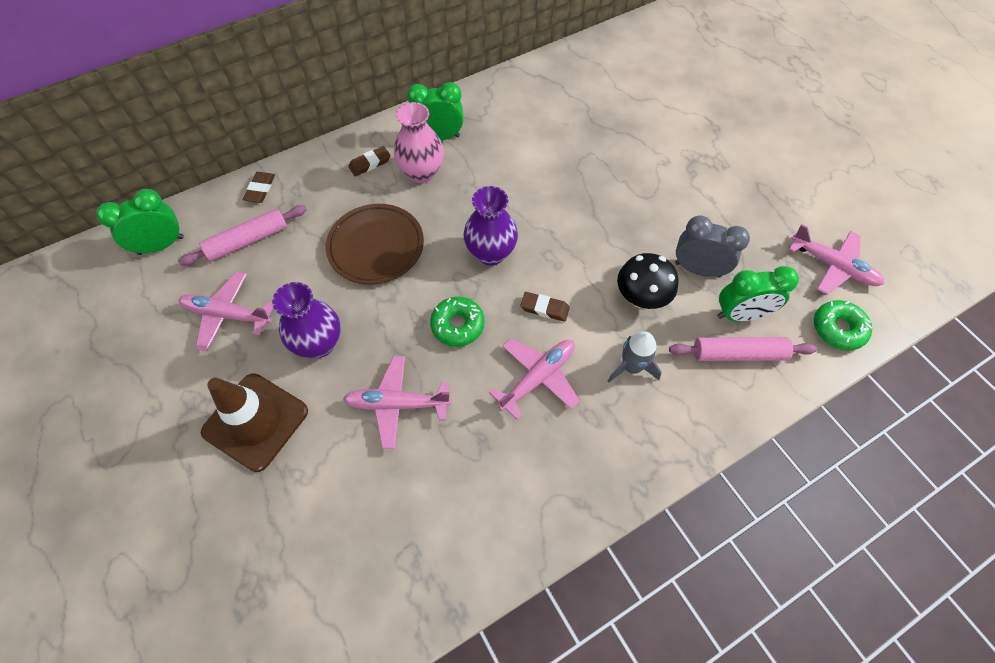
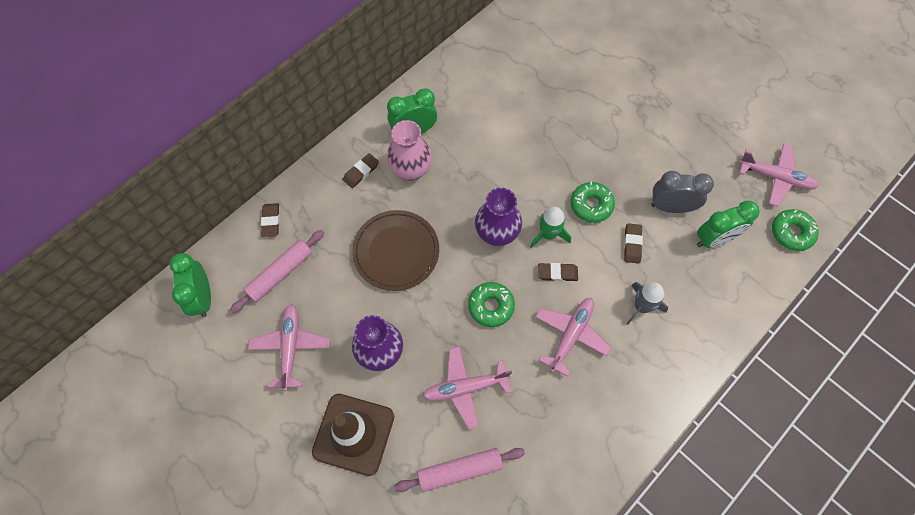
camera: 15 degrees left, 5 degrees up
(161, 245) = (203, 298): green clock -> green clock turned 60 degrees counterclockwise
(227, 315) = (290, 347): pink plane -> pink plane turned 90 degrees clockwise
(548, 266) = (548, 234): none -> green rocket
(606, 248) = (591, 205): none -> green donut
(641, 298) = (632, 244): black mushroom -> brown eraser
(738, 353) = (721, 274): pink rolling pin -> pink rolling pin (460, 470)

